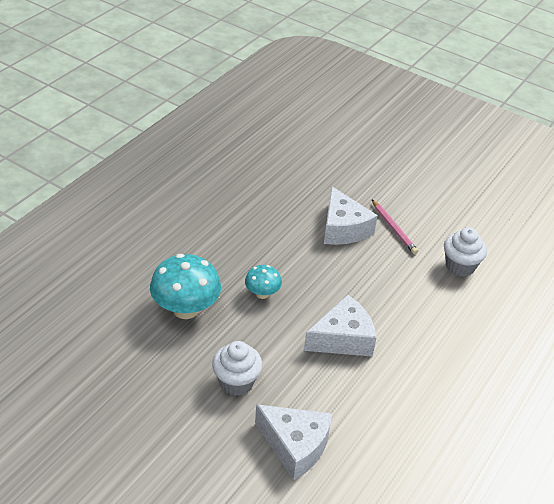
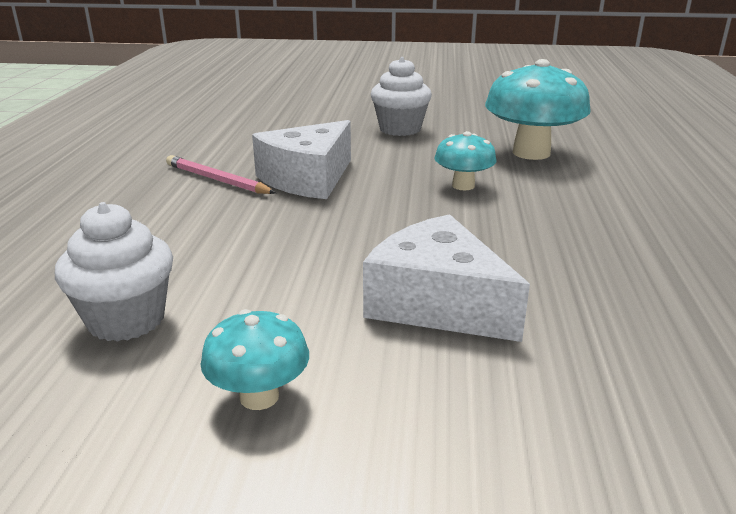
camera: 155 degrees right, 15 degrees down
(295, 446) = (300, 116): white cheese -> none
(394, 228) = (323, 344): pink pencil -> pink pencil (217, 180)
(422, 219) = (259, 396): none -> turquoise mushroom

